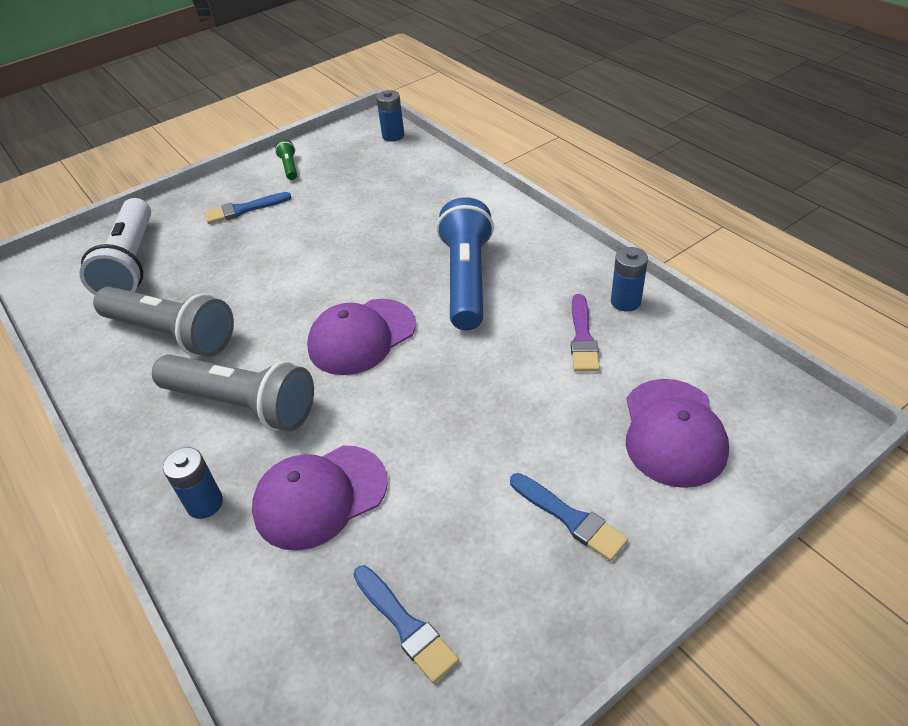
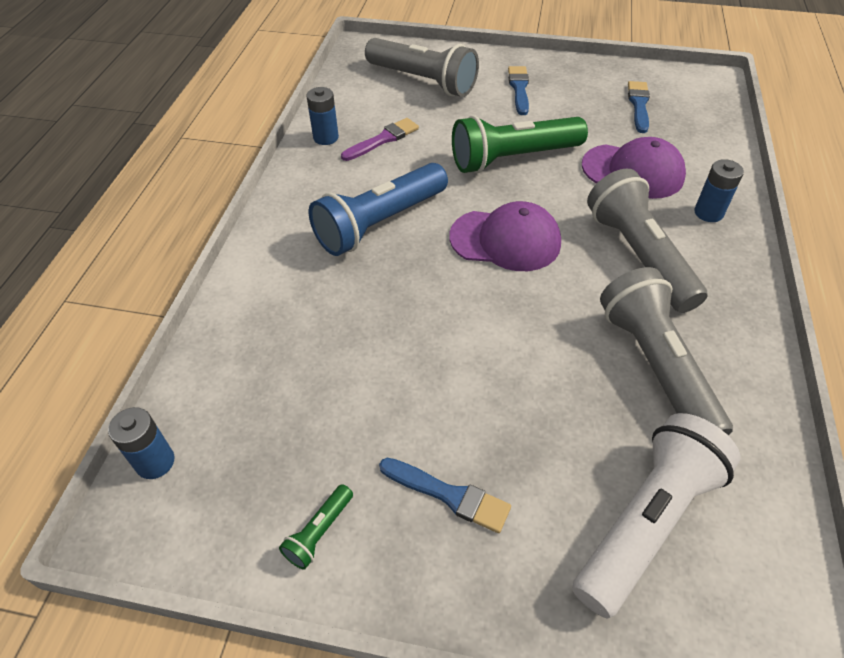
camera: 135 degrees left, 5 degrees up
(450, 413) = (512, 158): none -> green flashlight
(673, 432) = (423, 81): purple cap -> grey flashlight

